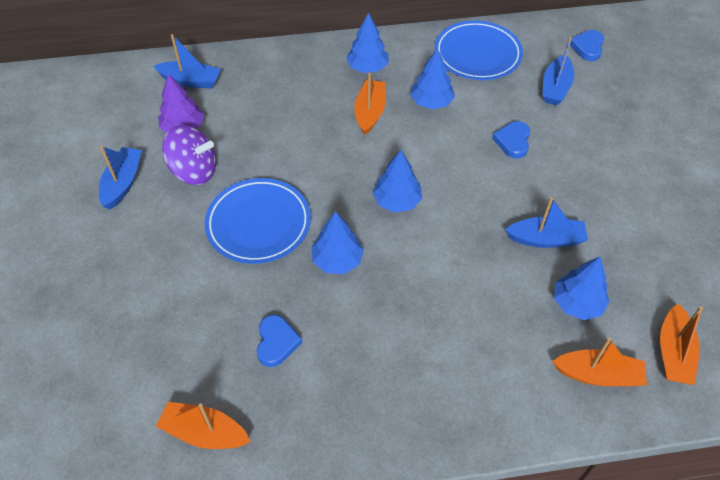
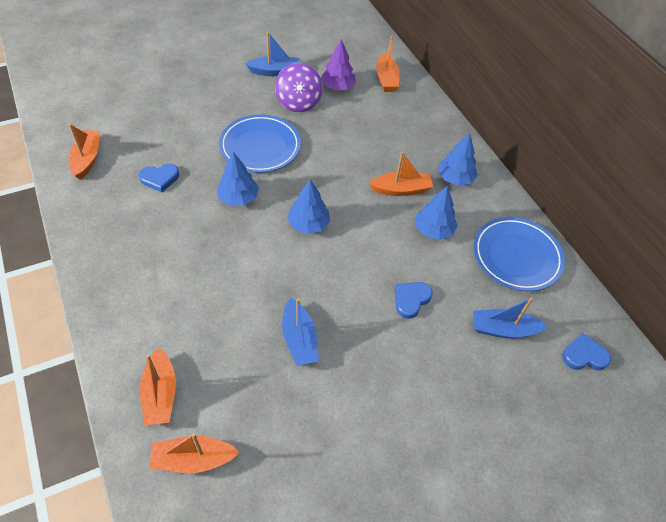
camera: 70 degrees right, 0 degrees up
(190, 81) = (386, 79): blue boat -> orange boat
(513, 141) = (411, 300): blue heart -> blue heart turned 45 degrees counterclockwise
(577, 303) = (233, 371): blue tree -> none

